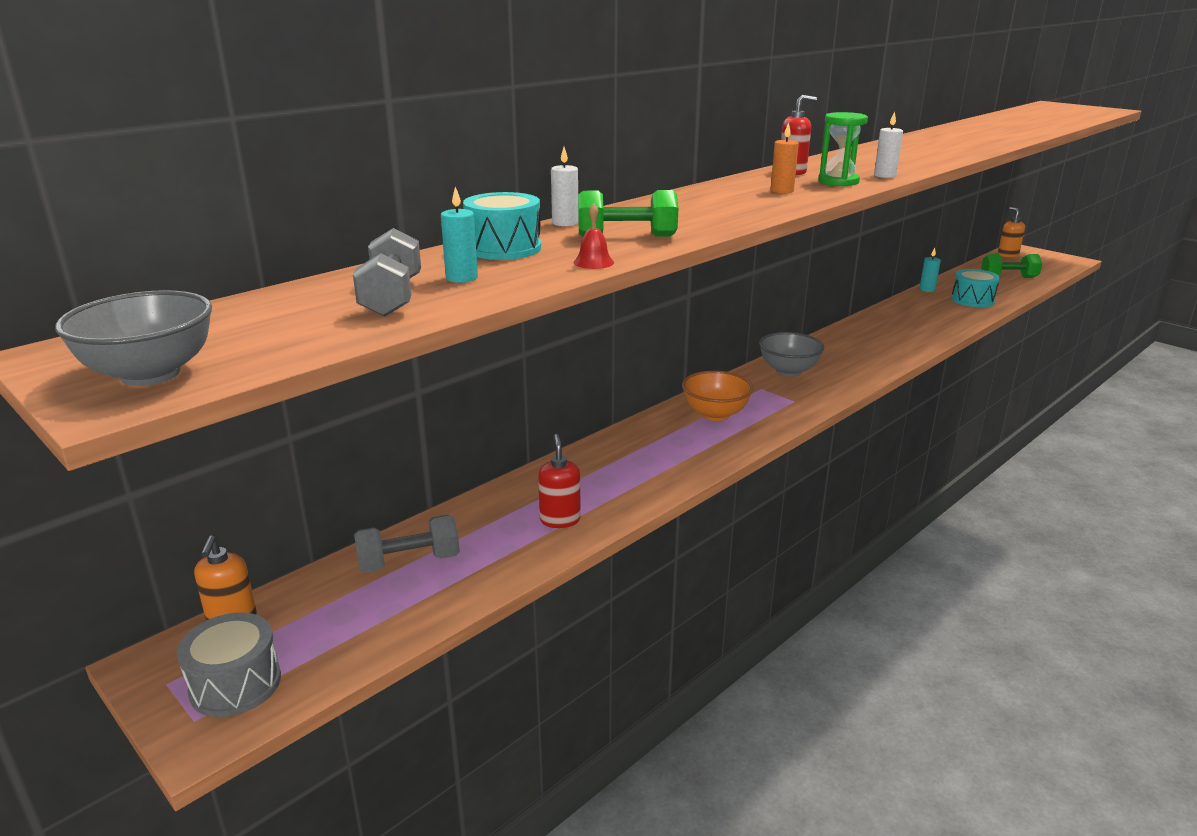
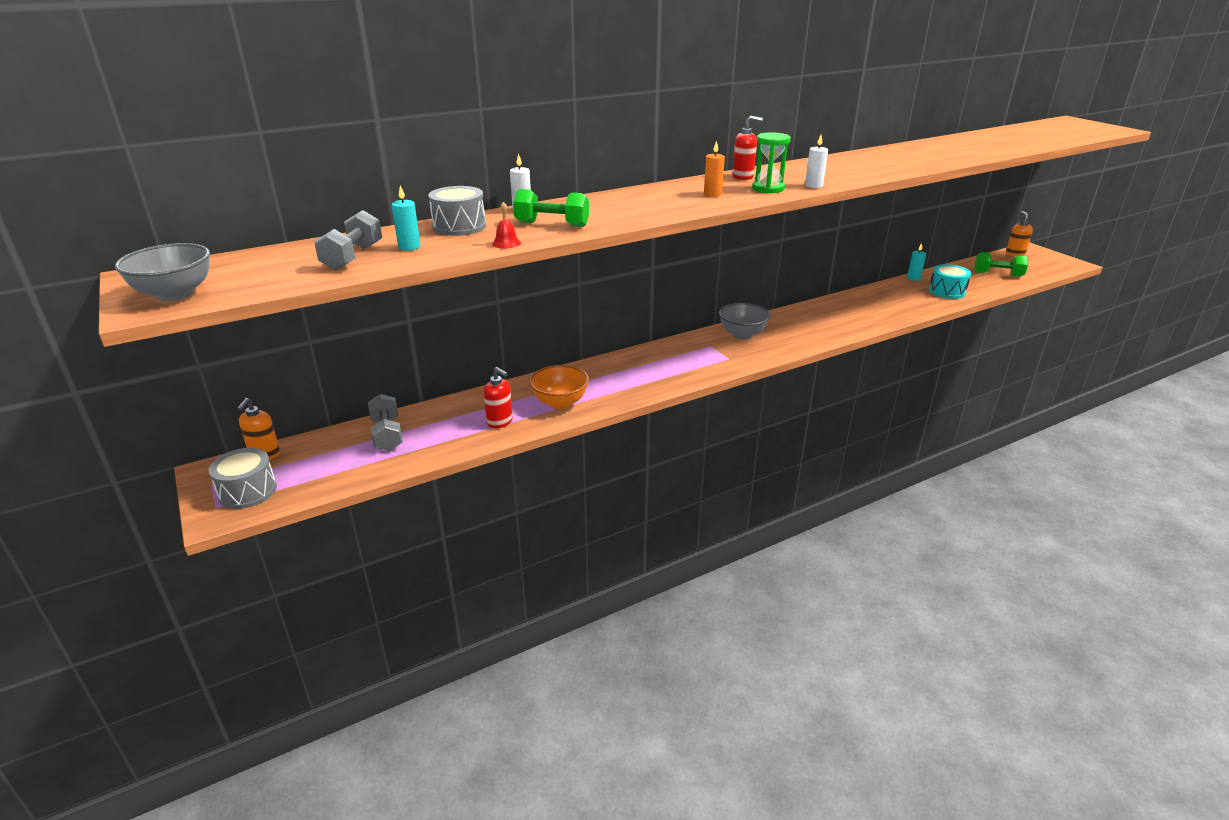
camera: 15 degrees right, 5 degrees up
(409, 562) = (387, 434): grey dumbbell -> grey dumbbell turned 75 degrees clockwise
(504, 248) = (459, 226): turquoise drum -> grey drum
(560, 520) = (500, 422): red soap dispenser -> red soap dispenser turned 120 degrees clockwise
(715, 414) = (661, 361): orange bowl -> orange bowl (560, 403)

